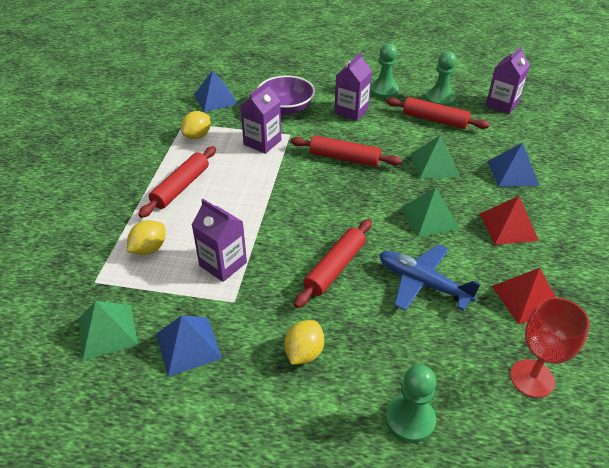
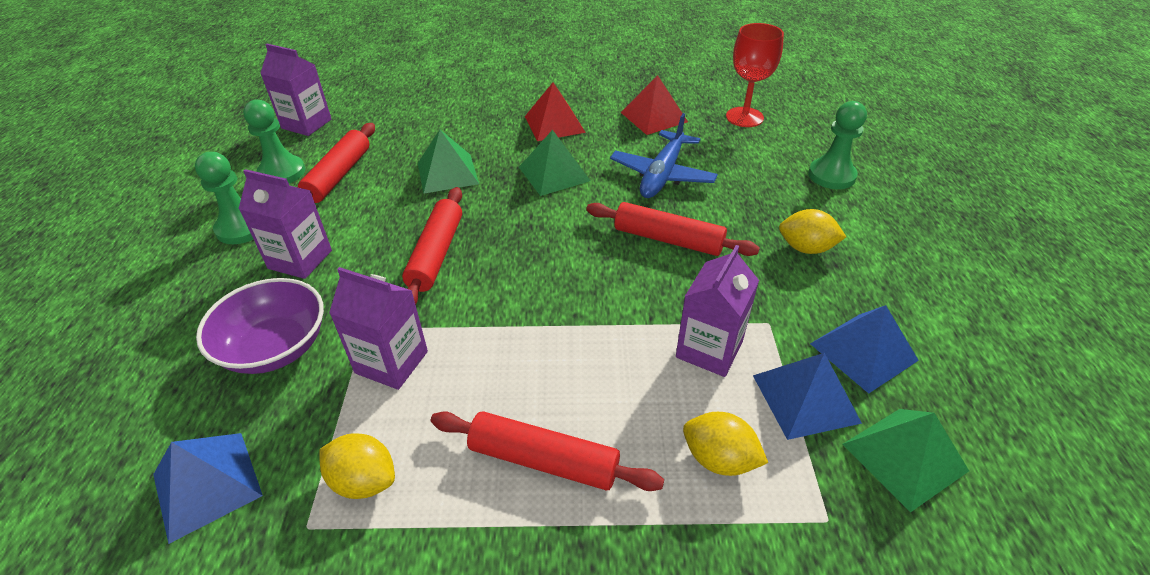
camera: 100 degrees left, 0 degrees up
(512, 173) = (458, 119): blue pyramid -> blue pyramid (805, 398)

